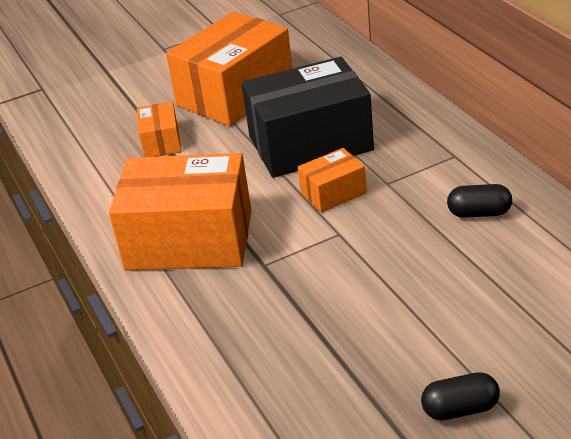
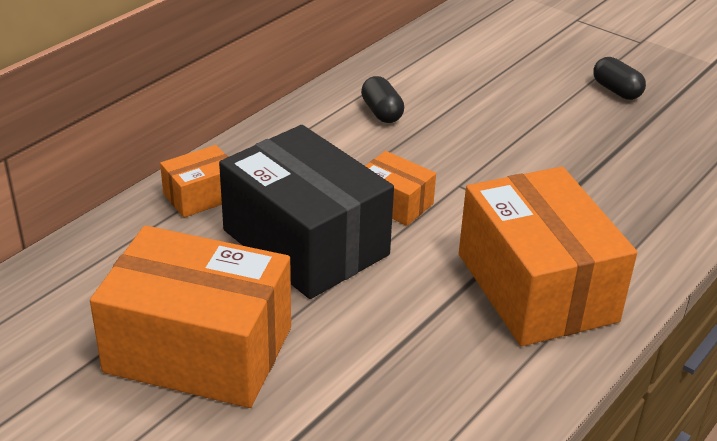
camera: 120 degrees left, 0 degrees up
(161, 142) = (354, 389): orange box -> orange box (201, 196)

